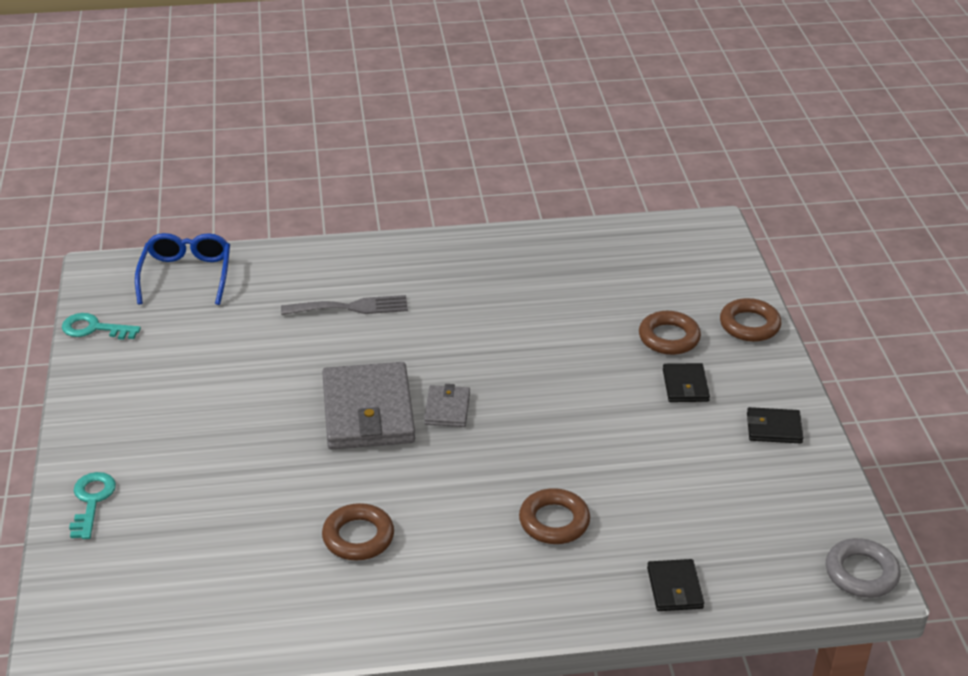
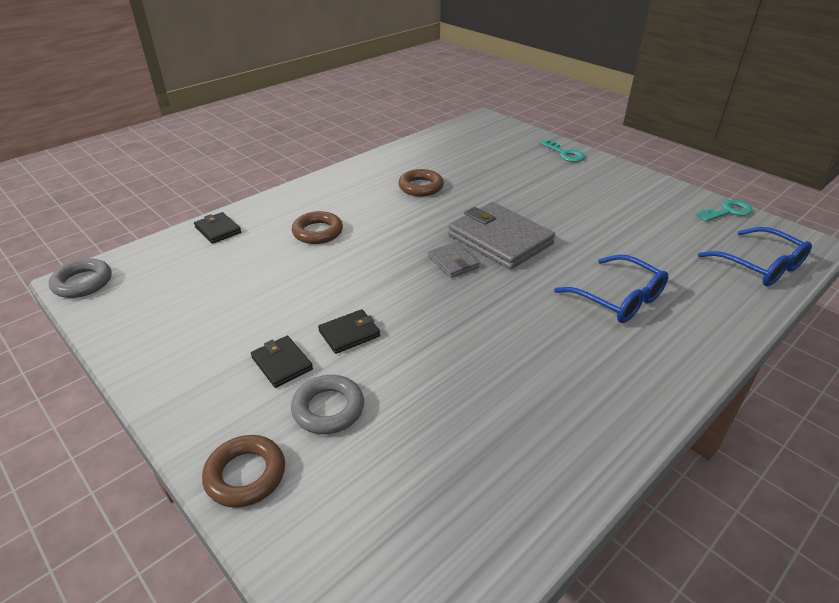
camera: 145 degrees right, 0 degrees up
(351, 307) = (619, 299): grey fork -> blue glasses
(669, 338) = (328, 409): brown ring -> grey ring
(774, 428) = (179, 360): black wallet -> black wallet (349, 333)

